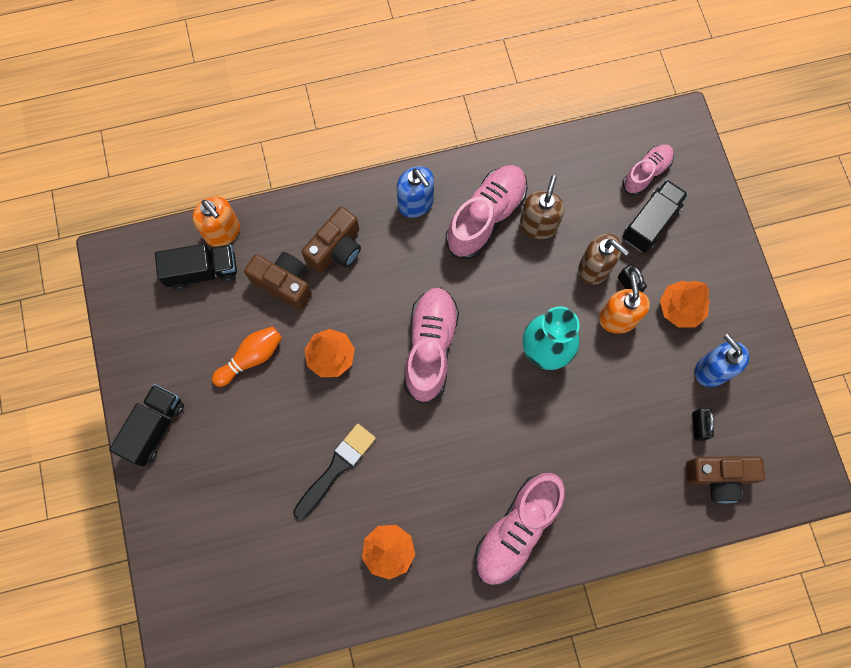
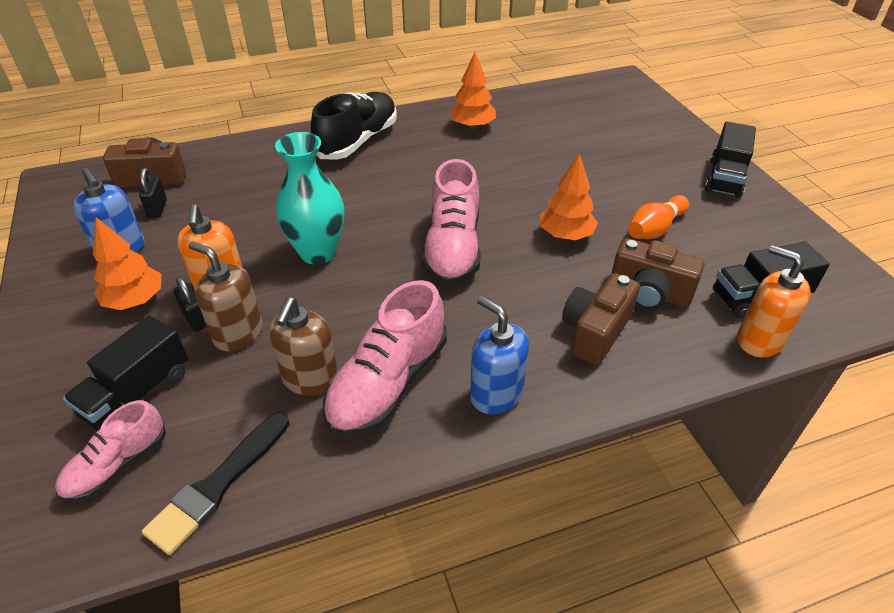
camera: 175 degrees right, 30 degrees down
(336, 468) = (533, 164): black brush -> black brush (218, 485)
(516, 530) = (358, 141): pink shoe -> black shoe

